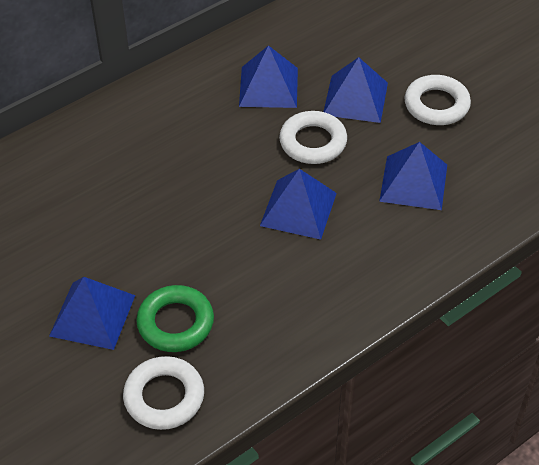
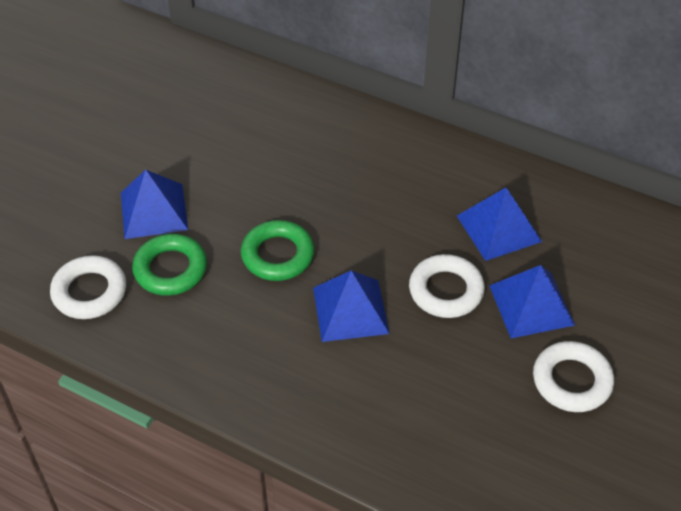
camera: 65 degrees right, 0 degrees up
(208, 238) = (277, 255): none -> green ring
(413, 182) = (442, 396): blue pyramid -> none

